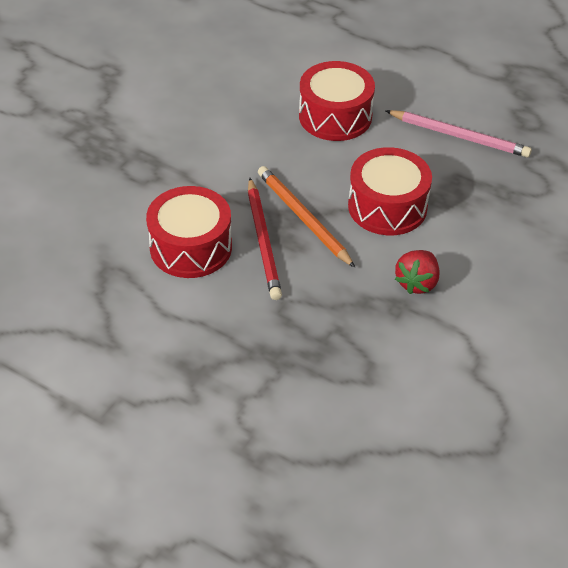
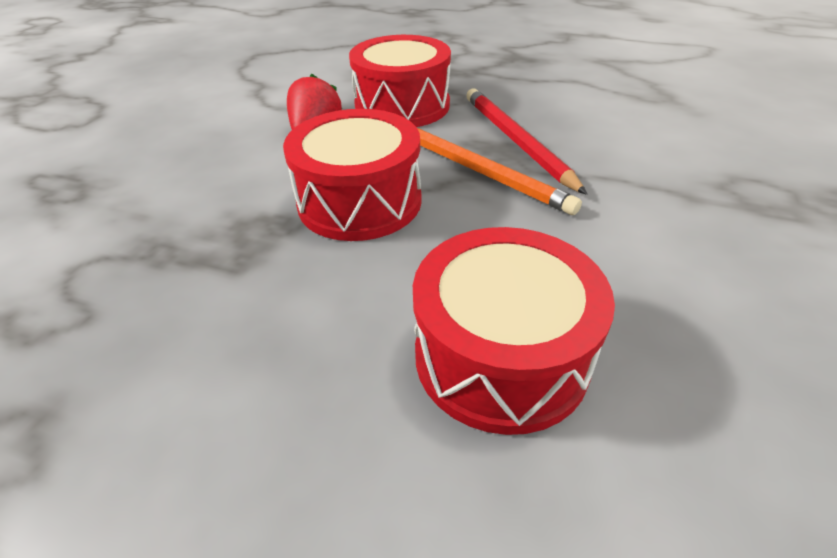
camera: 170 degrees right, 5 degrees down
(191, 247) = (598, 125): red drum -> red drum (402, 106)
(459, 136) = (211, 355): pink pencil -> none

